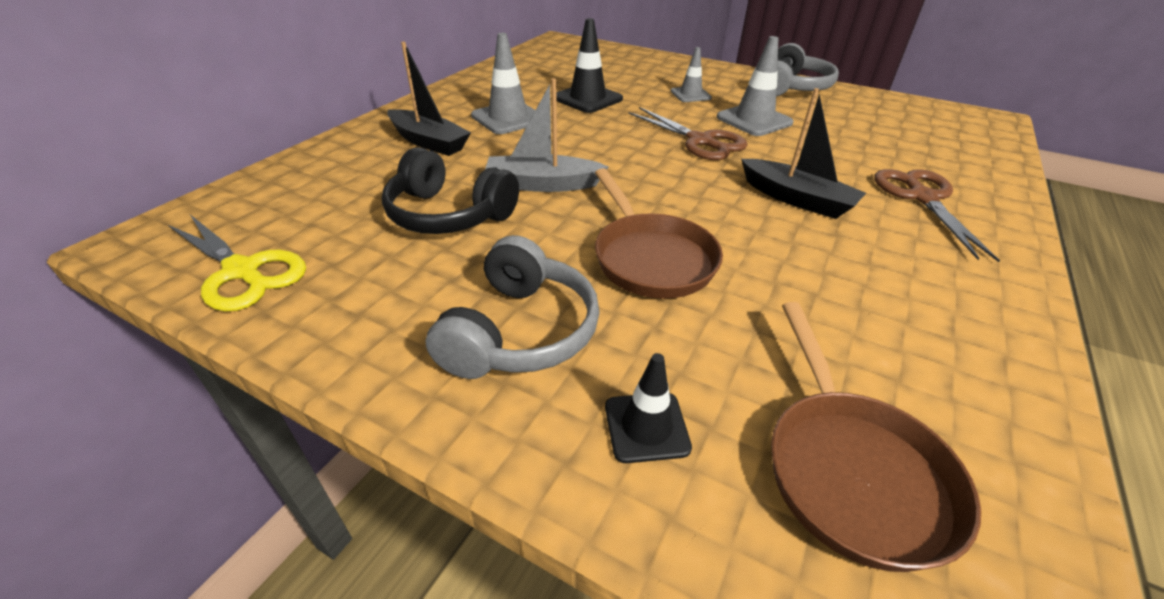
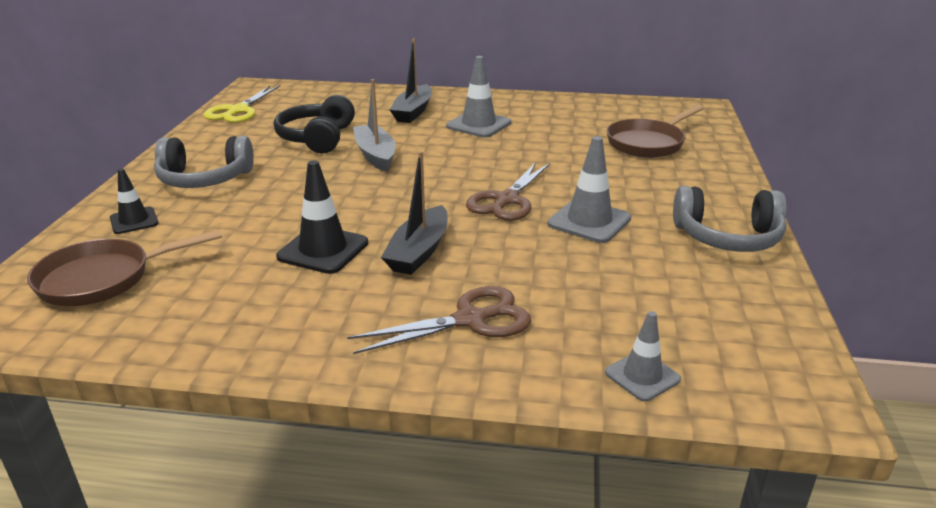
camera: 70 degrees right, 10 degrees down
(587, 99) = (554, 143): black traffic cone -> black traffic cone (323, 250)
(651, 258) = (293, 203): brown pan -> brown pan (648, 143)
(690, 95) = (624, 184): grey traffic cone -> grey traffic cone (642, 376)

